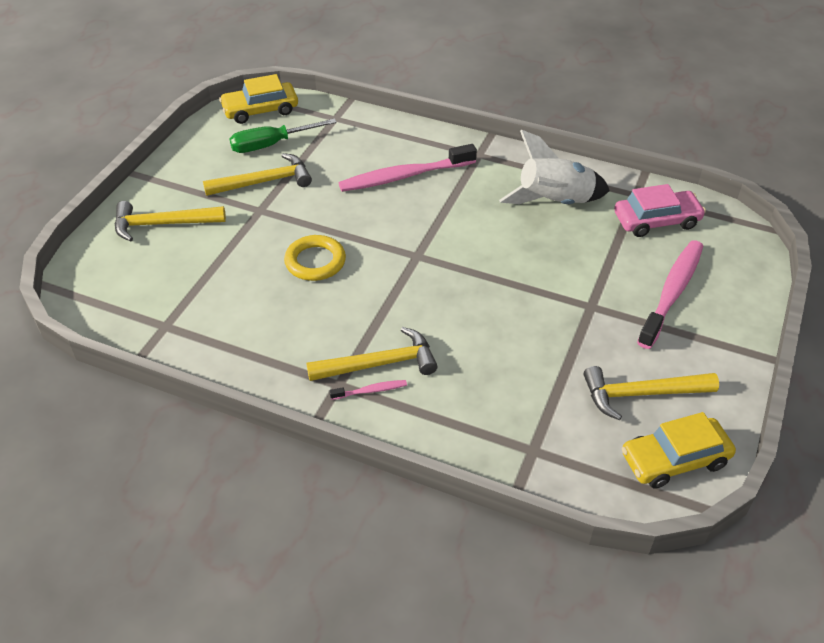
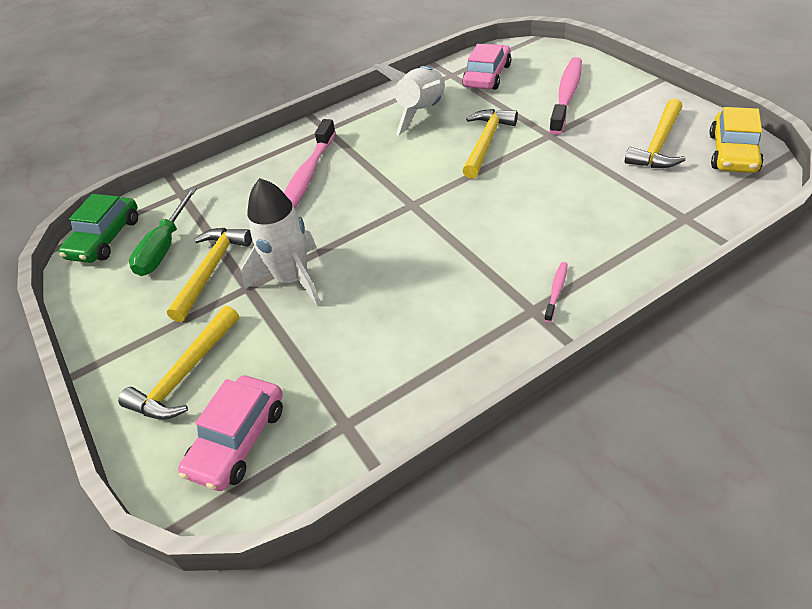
camera: 50 degrees left, 0 degrees up
(124, 279) = (238, 440): none -> pink car
(260, 110) = (105, 238): yellow car -> green car
(283, 229) = (293, 279): none -> white rocket
(315, 261) = (359, 271): yellow ring -> none
(379, 364) = (526, 273): yellow hammer -> yellow hammer (486, 142)
(671, 293) = (566, 96): pink toothbrush -> pink toothbrush turned 45 degrees clockwise

